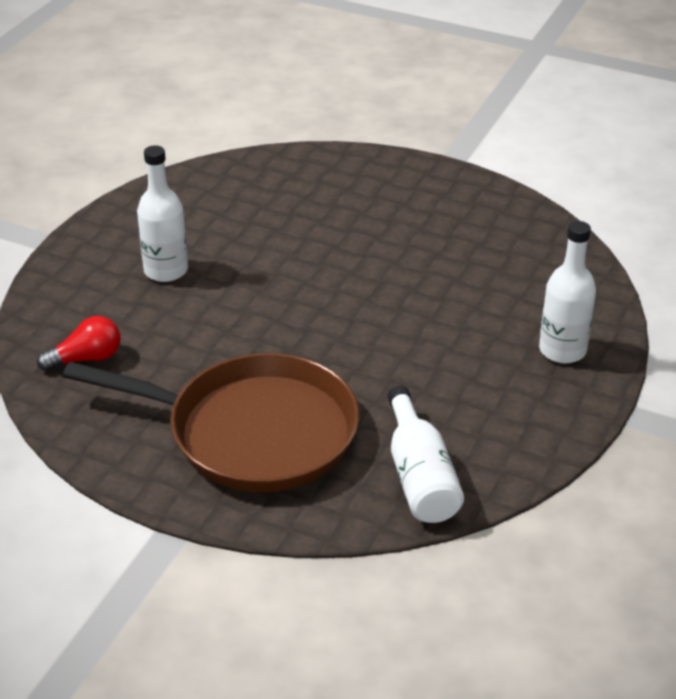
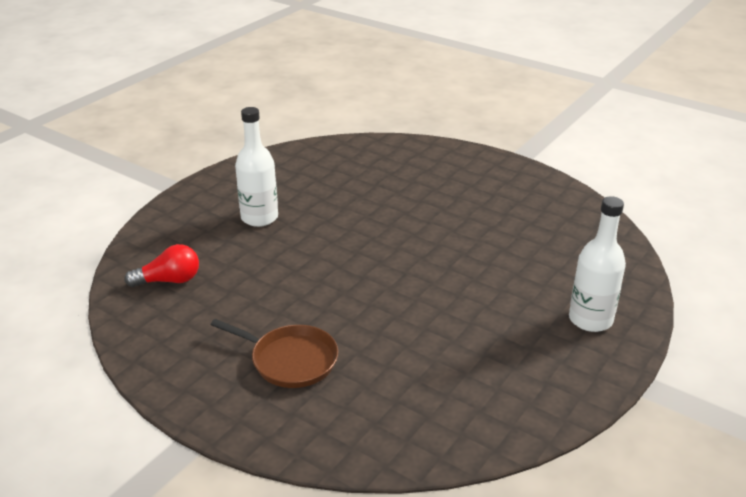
camera: 10 degrees right, 5 degrees down
(253, 432) = (290, 360): brown pan -> brown pan, size x0.50
(420, 475) = (433, 420): white bottle -> none

